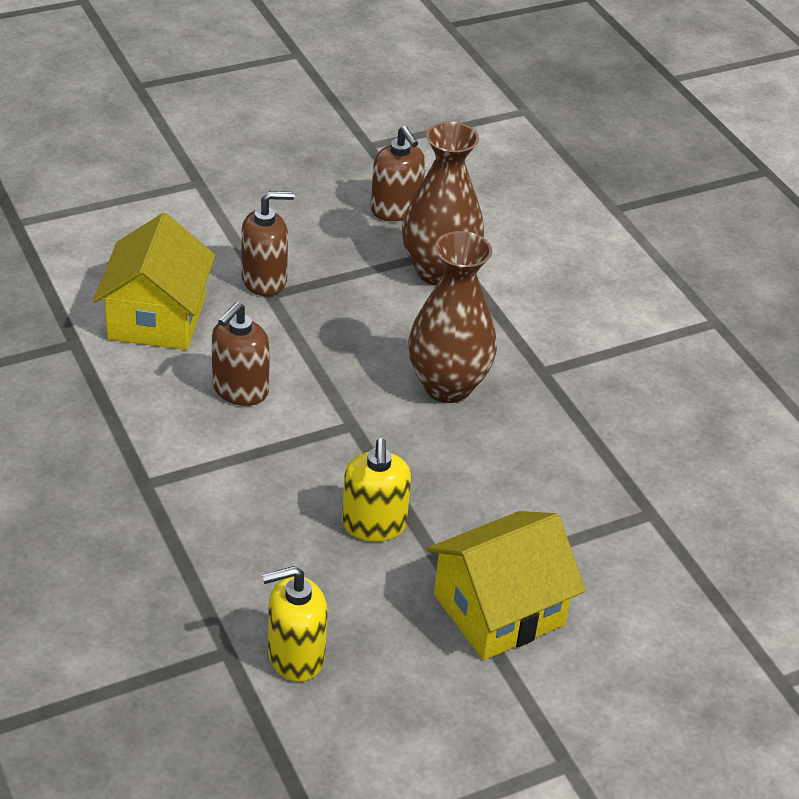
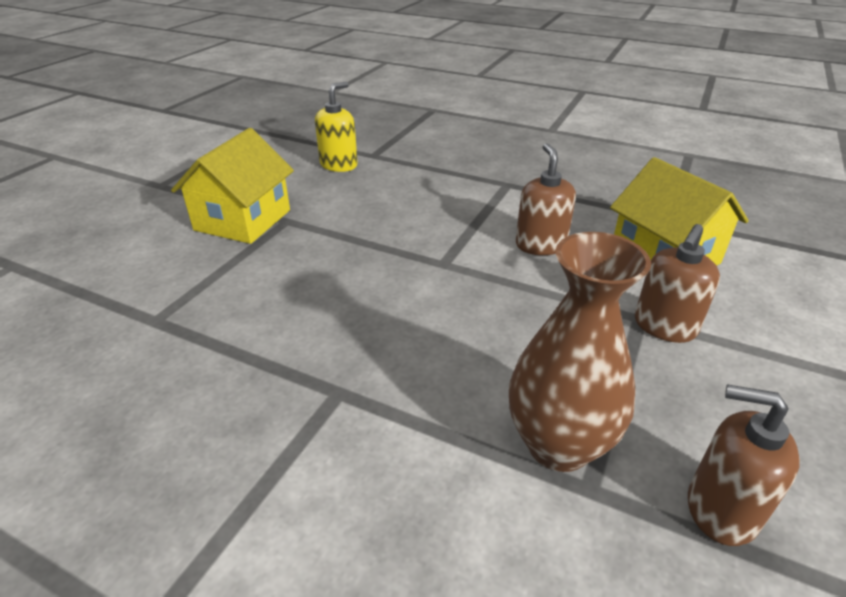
camera: 145 degrees right, 5 degrees down
(374, 525) = (360, 222): yellow soap dispenser -> none
(447, 386) = (409, 326): brown vase -> none

